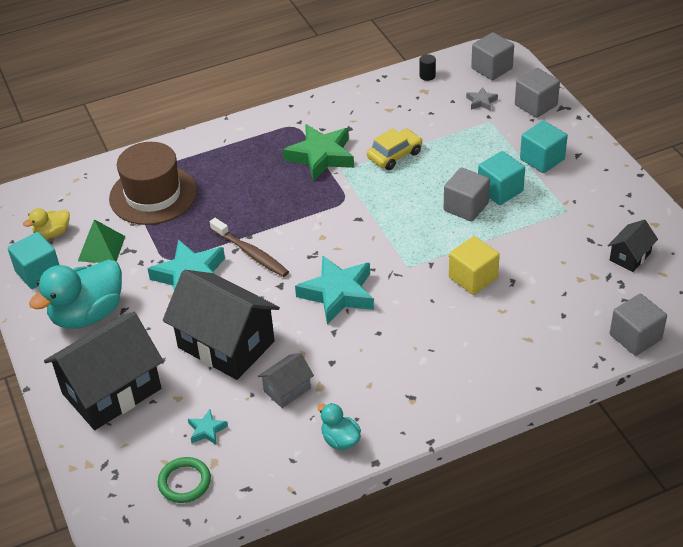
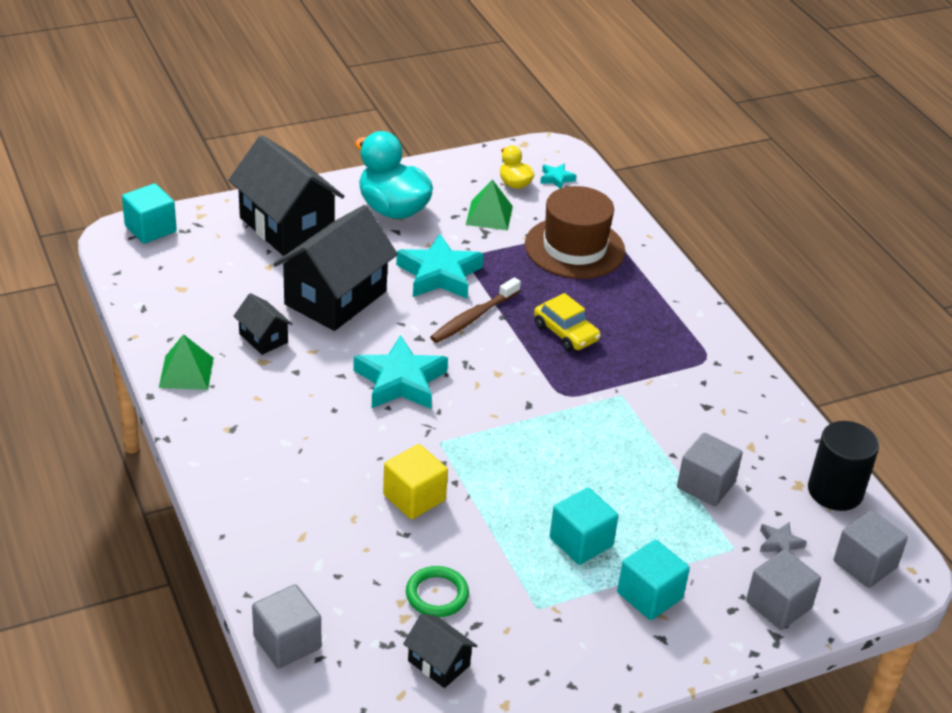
camera: 85 degrees right, 5 degrees down
(38, 272) = (456, 178): turquoise cube -> turquoise cube (150, 229)
(184, 482) = (162, 271): green ring -> green ring (437, 594)
(207, 430) = (222, 284): turquoise star -> turquoise star (556, 179)
(287, 390) = (263, 338): grey house -> black house
(321, 156) = (647, 379): green star -> none
(340, 440) = (186, 372): turquoise duck -> green pyramid
(394, 155) = (652, 445): yellow car -> yellow car (565, 333)
(427, 76) = (835, 491): black cylinder -> black cylinder, size x2.32
(466, 207) = (548, 504): grey cube -> grey cube (706, 485)

